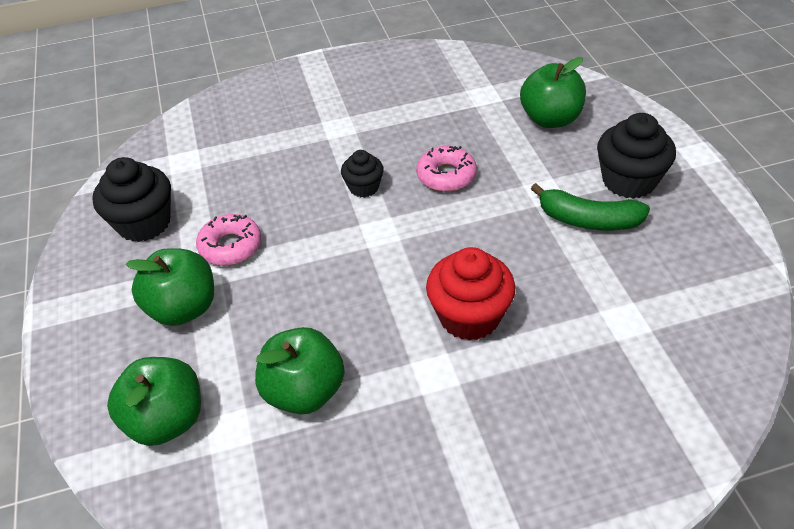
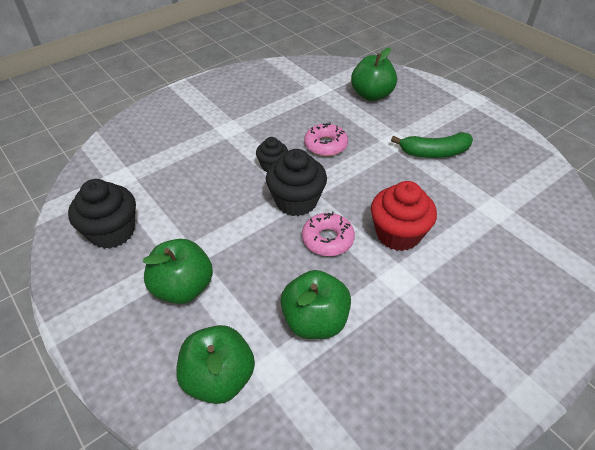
camera: 25 degrees left, 0 degrees up
(230, 246) = (195, 231): pink donut -> pink donut (327, 239)
(629, 181) = (443, 123): black cupcake -> black cupcake (296, 201)

